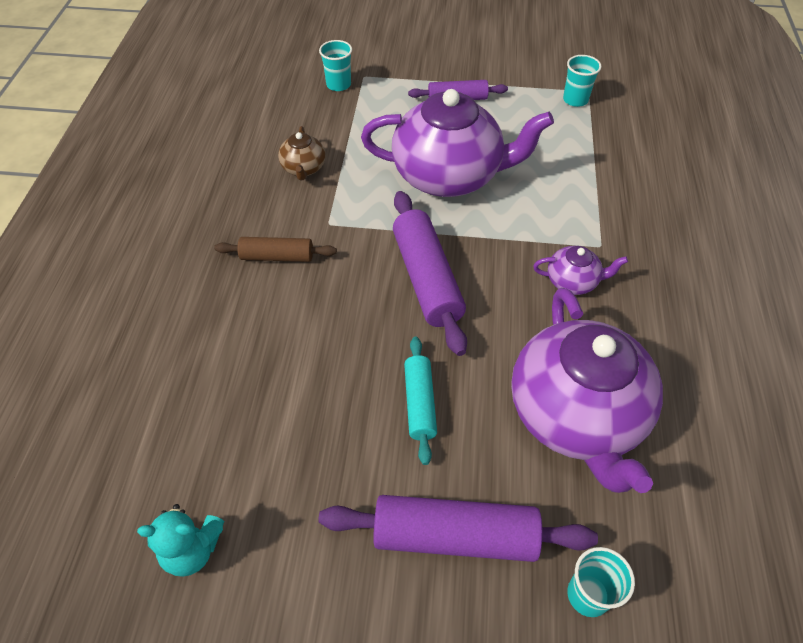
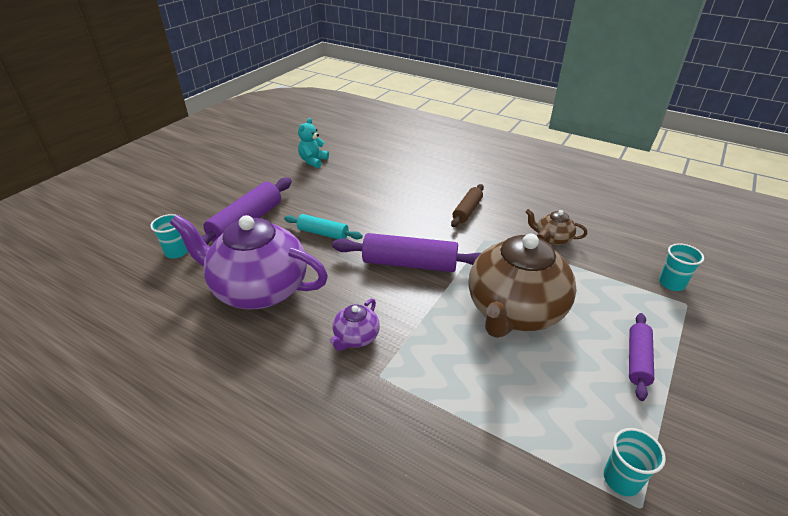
camera: 115 degrees right, 15 degrees down
(448, 176) = (514, 311): purple teapot -> brown teapot

